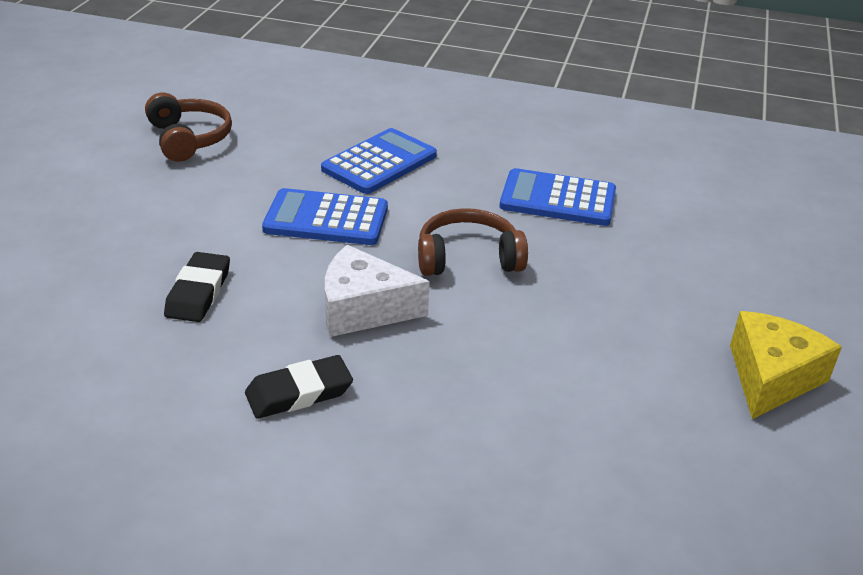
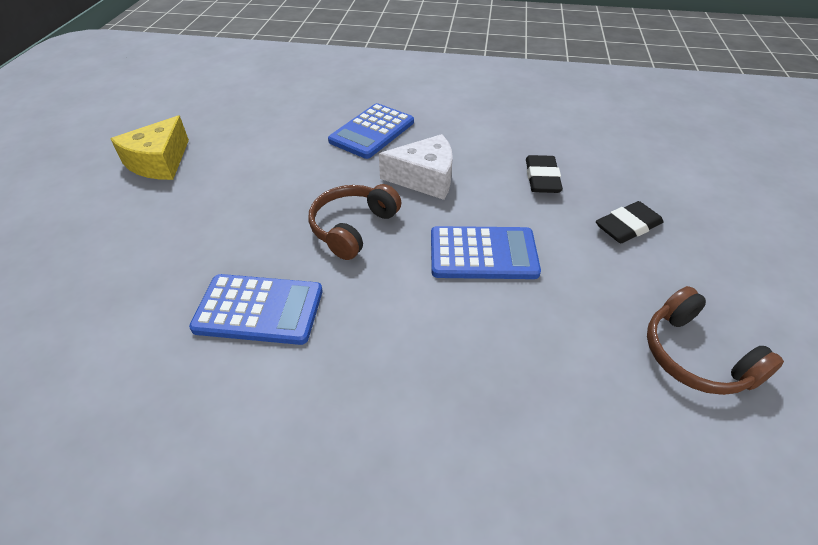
camera: 175 degrees right, 10 degrees up
(299, 392) = (446, 130): black eraser -> black eraser (627, 226)
(379, 162) = (458, 344): blue calculator -> blue calculator (372, 132)
(468, 258) = (352, 227): brown headphones -> brown headphones turned 135 degrees clockwise

